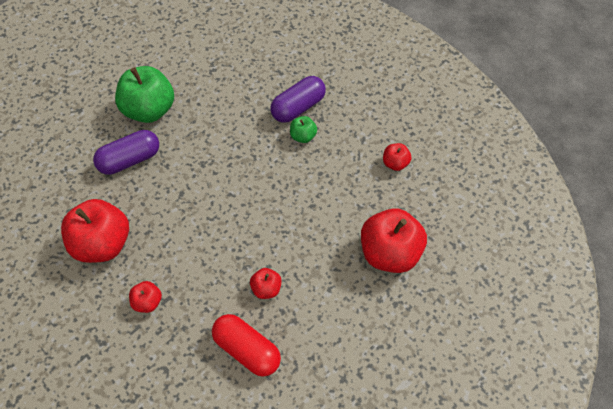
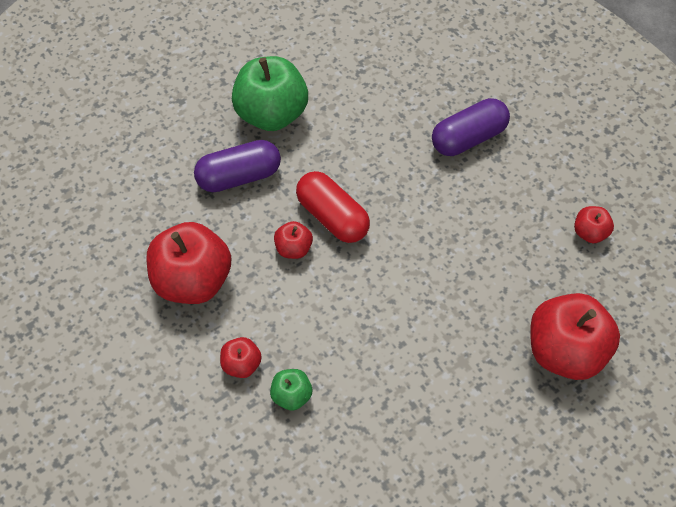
camera: 10 degrees right, 0 degrees up
(247, 350) = (361, 447): red capsule -> red capsule (332, 217)
(266, 289) = (396, 372): red apple -> red apple (293, 249)
(303, 136) = (470, 178): green apple -> green apple (291, 396)

